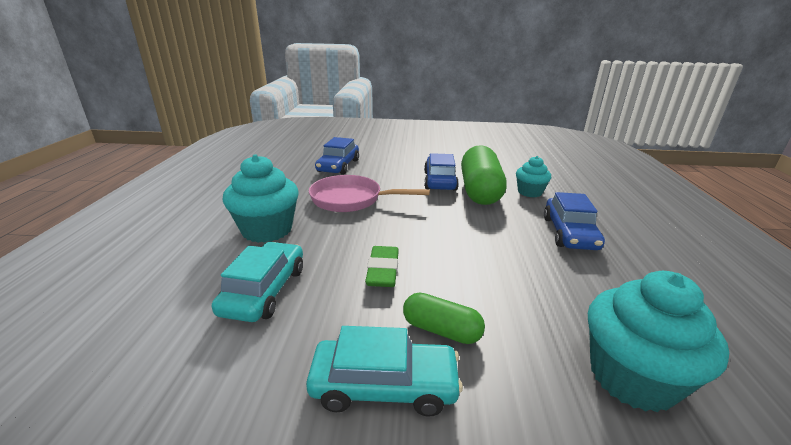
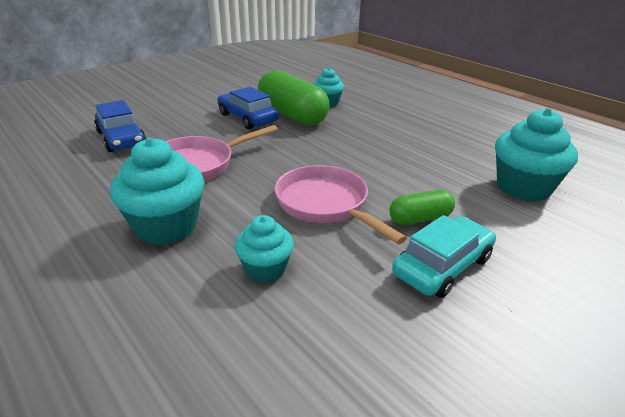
camera: 45 degrees left, 5 degrees up
(264, 290) = (265, 269): turquoise car -> turquoise cupcake
(383, 271) = (326, 204): green eraser -> pink pan
(569, 233) = (392, 123): blue car -> none

